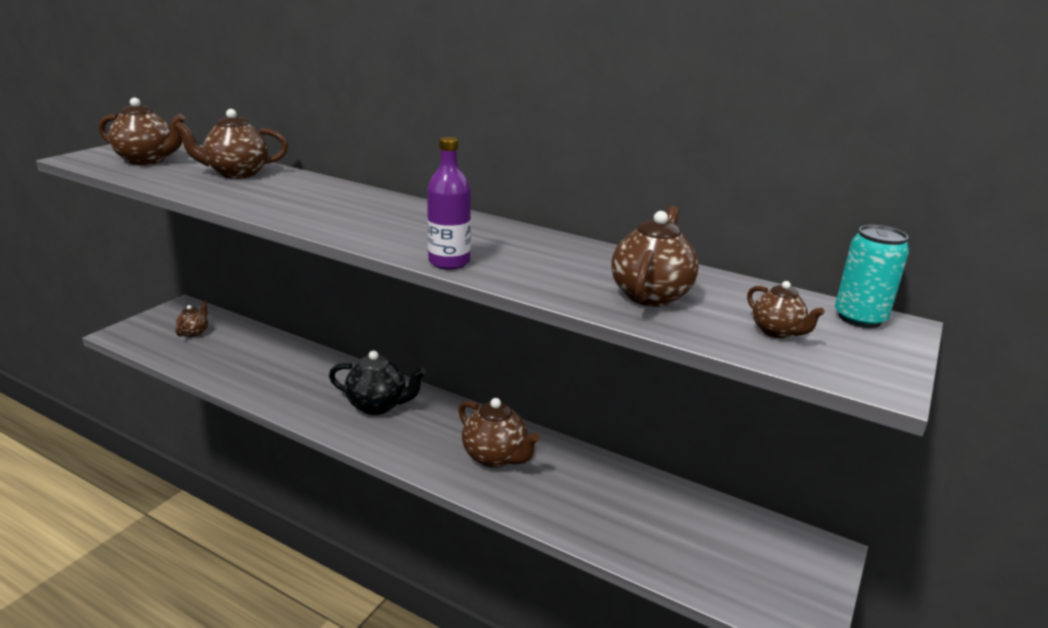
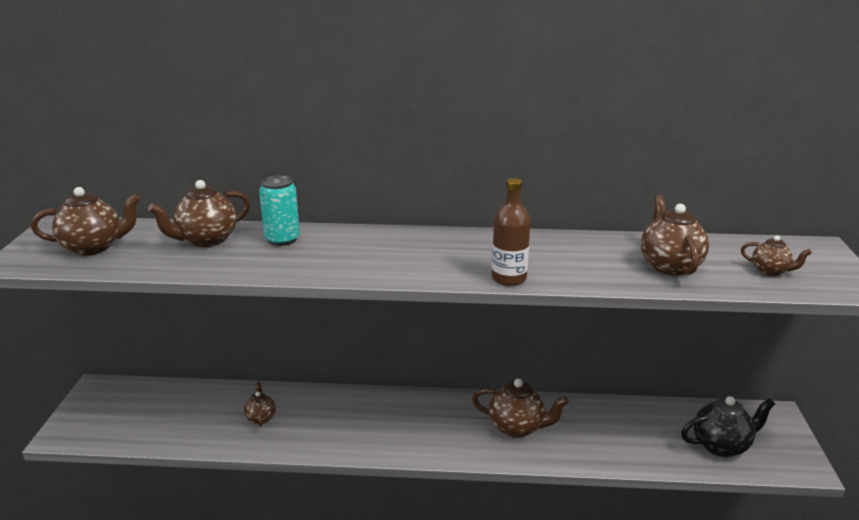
camera: 25 degrees left, 0 degrees up
(194, 332) = (141, 408): brown teapot -> brown teapot (260, 418)
(378, 405) = (385, 418): black teapot -> black teapot (722, 446)
(449, 262) = (509, 278): purple bottle -> brown bottle
(859, 318) = (798, 247): turquoise can -> turquoise can (282, 240)

